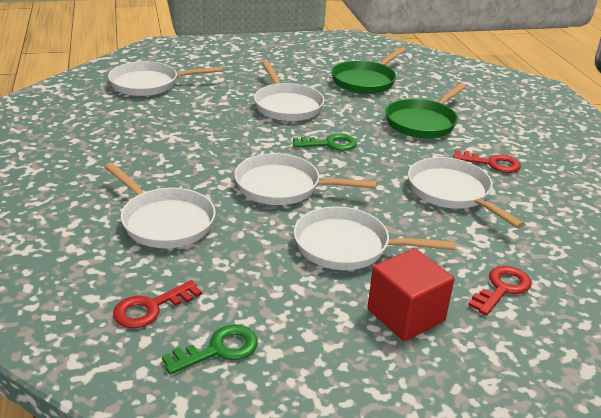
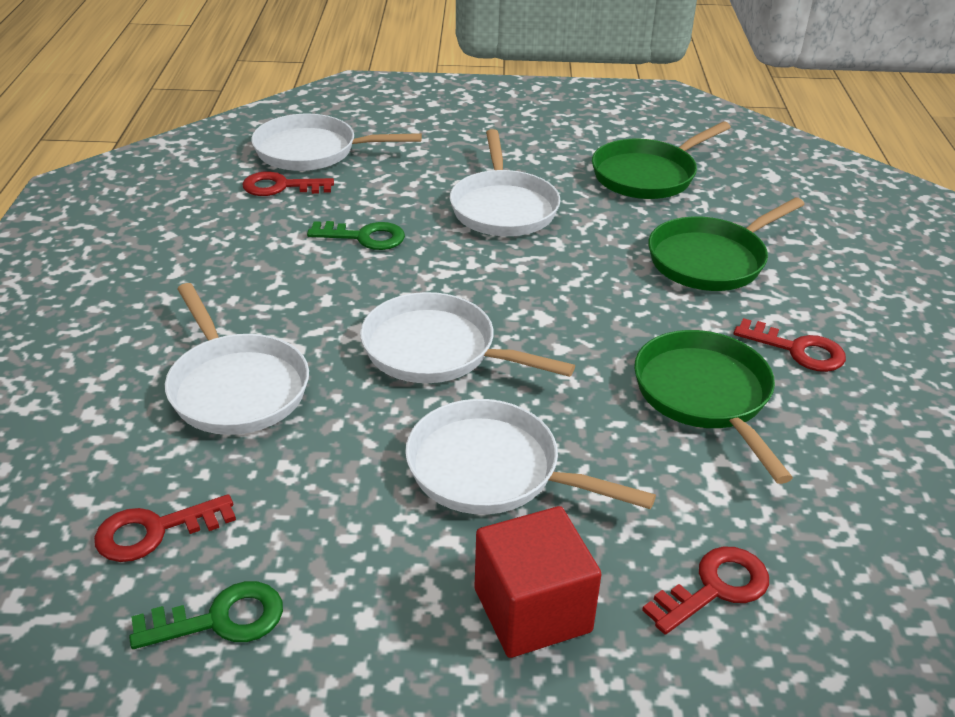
camera: 15 degrees right, 5 degrees up
(138, 106) = (280, 187): none -> red key
(330, 144) = (542, 283): green key -> green key (364, 237)
(452, 193) = (705, 396): white pan -> green pan

